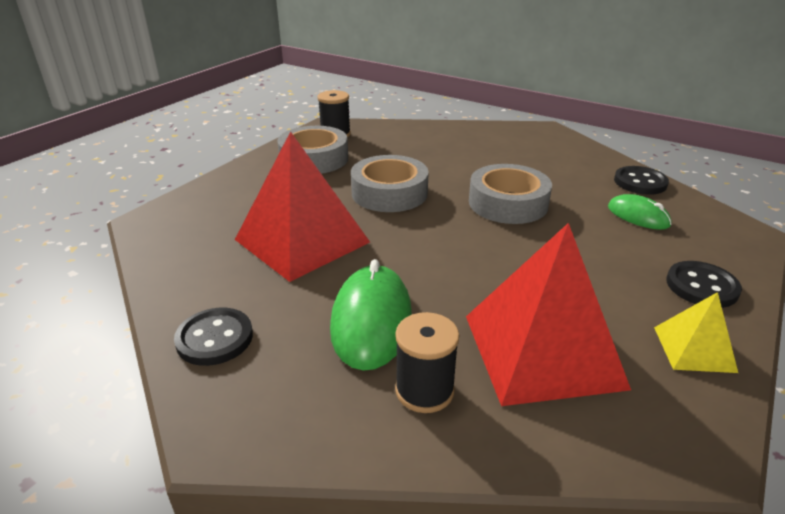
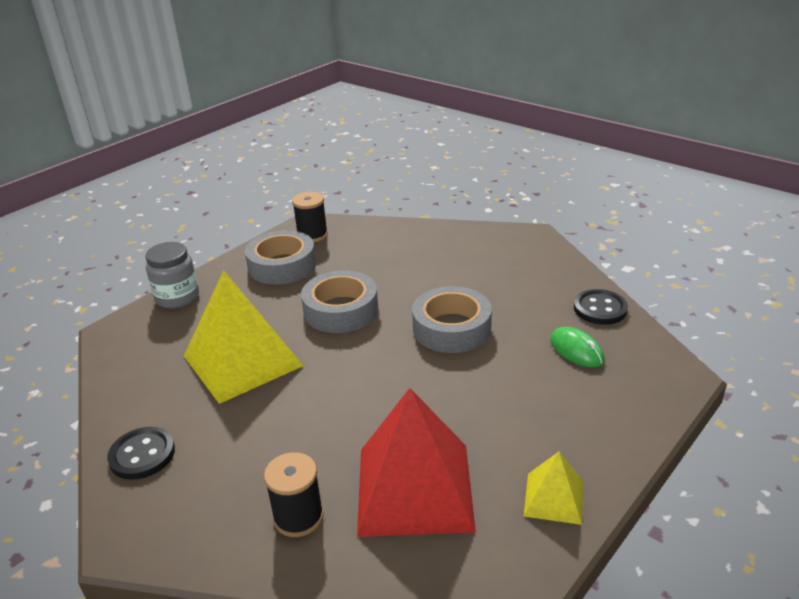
camera: 10 degrees right, 0 degrees up
(212, 189) = (177, 297): none -> grey jar
(302, 241) = (242, 361): red pyramid -> yellow pyramid
(371, 321) = (277, 448): green mouse -> none
(701, 286) = (597, 434): black button -> none

